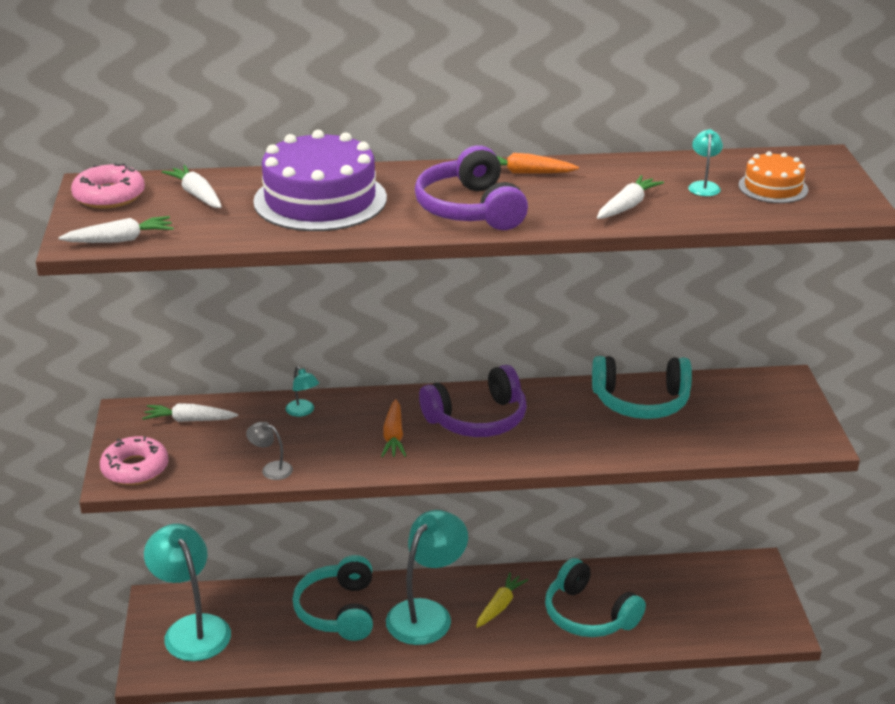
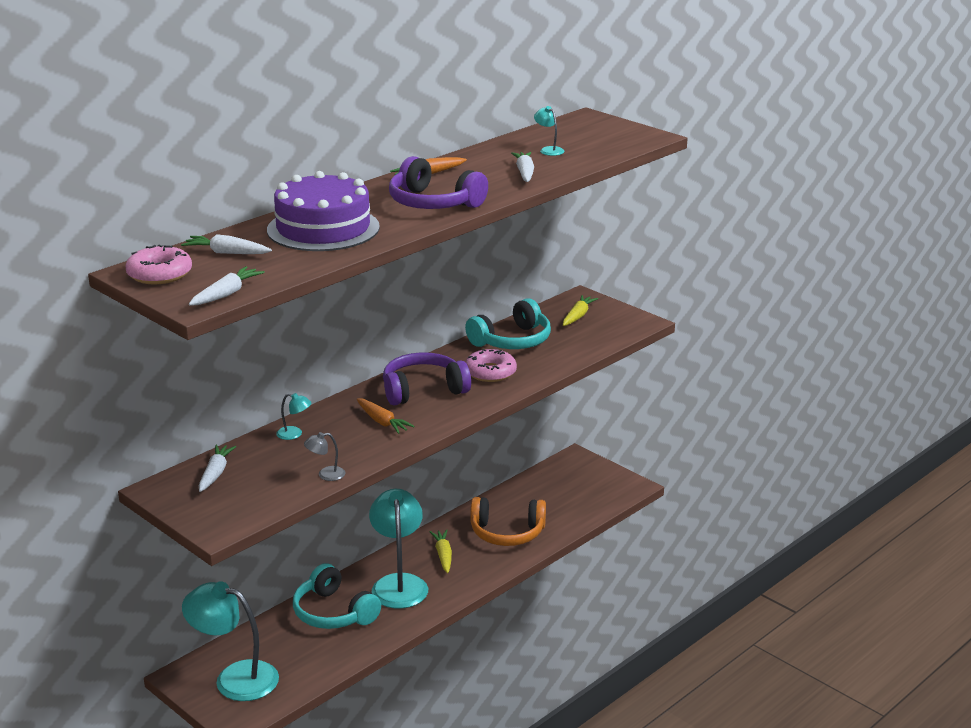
camera: 40 degrees left, 5 degrees down
(135, 468) = (222, 517): pink donut -> pink donut (490, 372)
(189, 420) = (215, 473): white carrot -> white carrot turned 135 degrees clockwise
(477, 419) = (423, 390): purple headphones -> purple headphones turned 135 degrees counterclockwise
(589, 614) = (507, 533): turquoise headphones -> orange headphones
(752, 402) = (578, 316): none -> yellow carrot
(773, 187) = (588, 139): orange cake -> none

